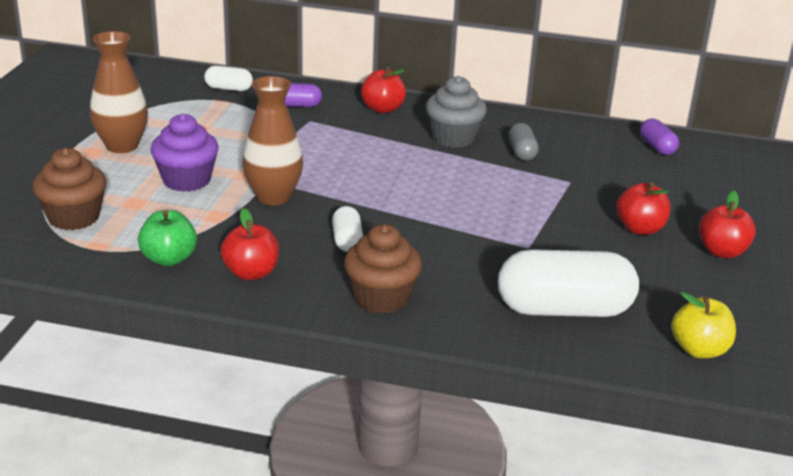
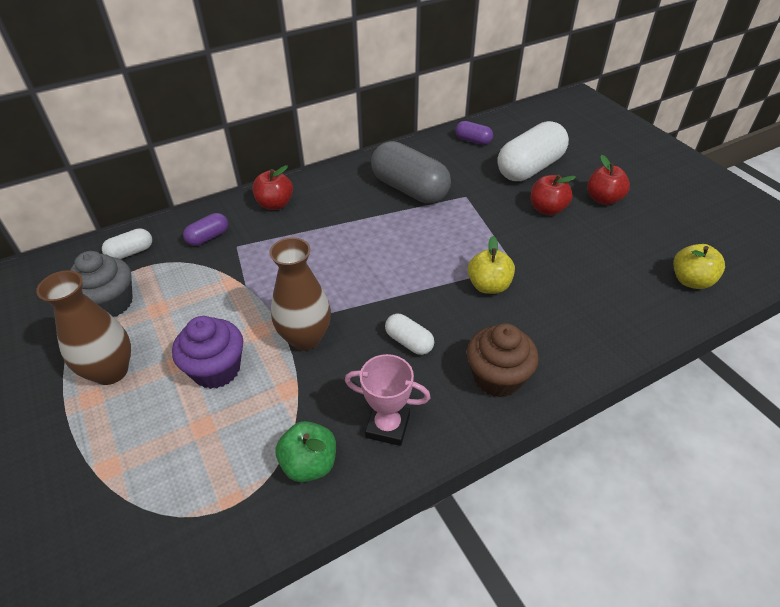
camera: 40 degrees left, 15 degrees up
(74, 217) = (168, 485): brown cupcake -> none
(251, 273) = (387, 426): red apple -> pink trophy
(453, 138) = (354, 202): grey cupcake -> grey cupcake (110, 303)
(478, 246) = (488, 286): none -> yellow apple
(522, 152) = (409, 189): grey capsule -> grey capsule, size x2.09
(564, 310) = (598, 303): white capsule -> white capsule (530, 168)

